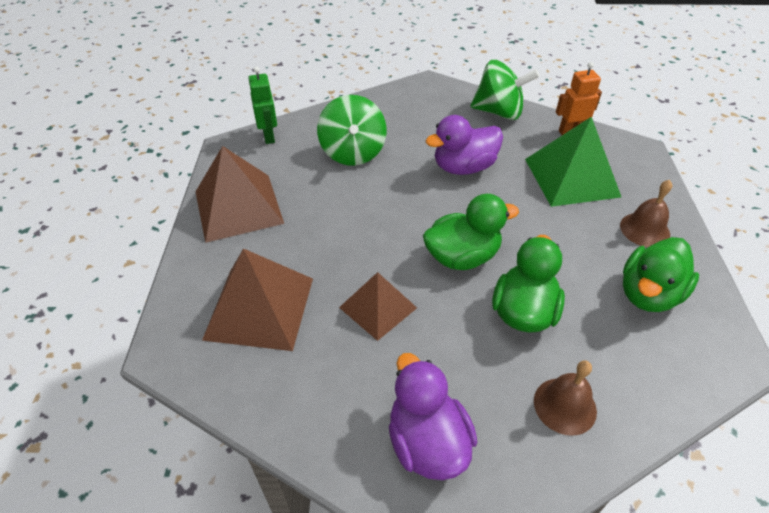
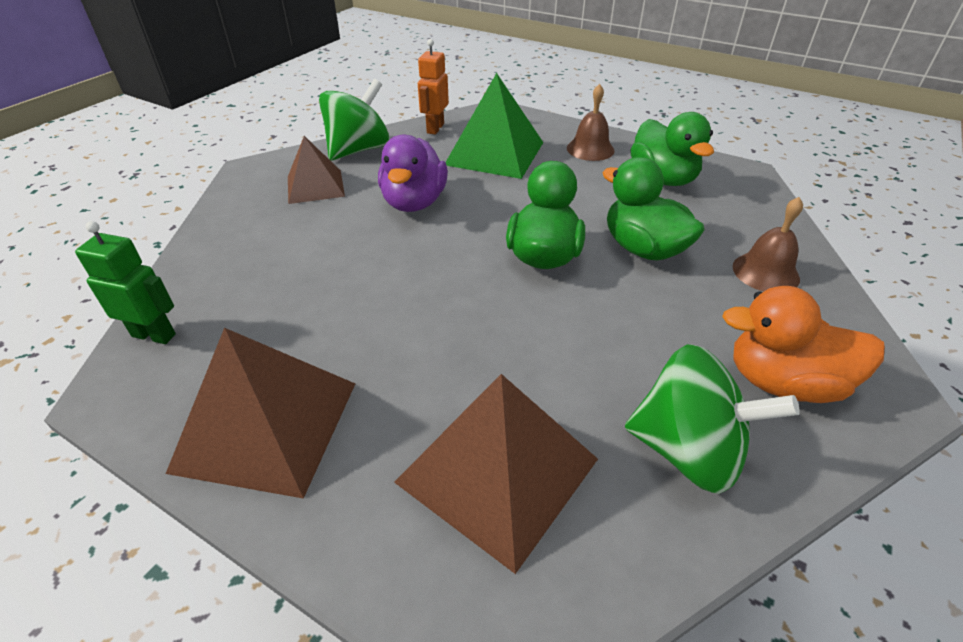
camera: 60 degrees left, 5 degrees down
(353, 152) = (293, 269): green spinning top -> green spinning top (687, 450)
(377, 307) = (573, 348): brown pyramid -> brown pyramid (315, 186)
(427, 442) = (782, 382): purple duck -> orange duck

